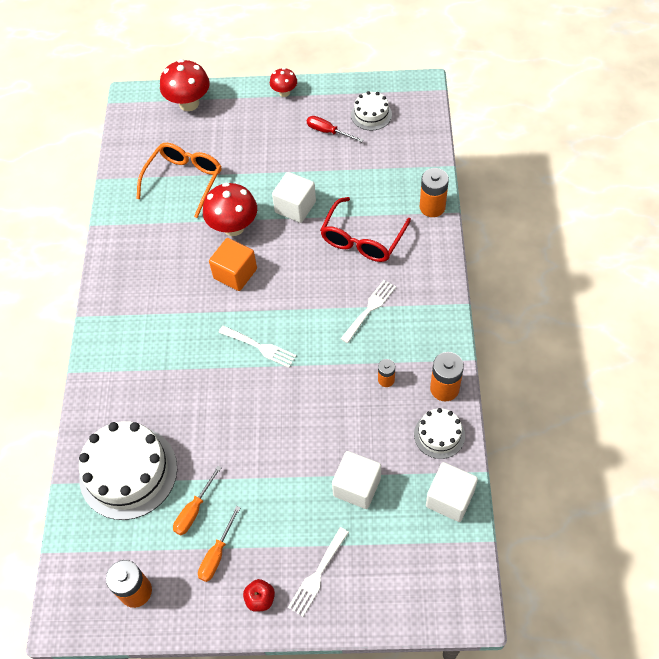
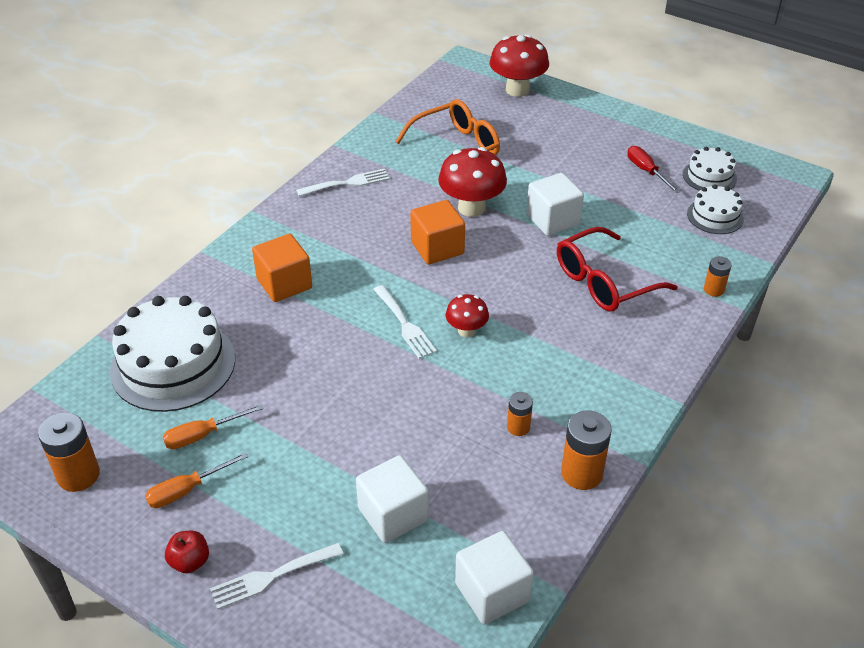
camera: 30 degrees right, 15 degrees down
(153, 363) = (284, 284): none -> orange cube
(284, 92) = (626, 120): red mushroom -> red mushroom (466, 331)
(369, 309) = (557, 350): white fork -> white fork (347, 183)
(432, 207) = (714, 290): orange battery -> orange battery, size x0.58
(439, 435) = (535, 517): white cake -> white cake (715, 216)

